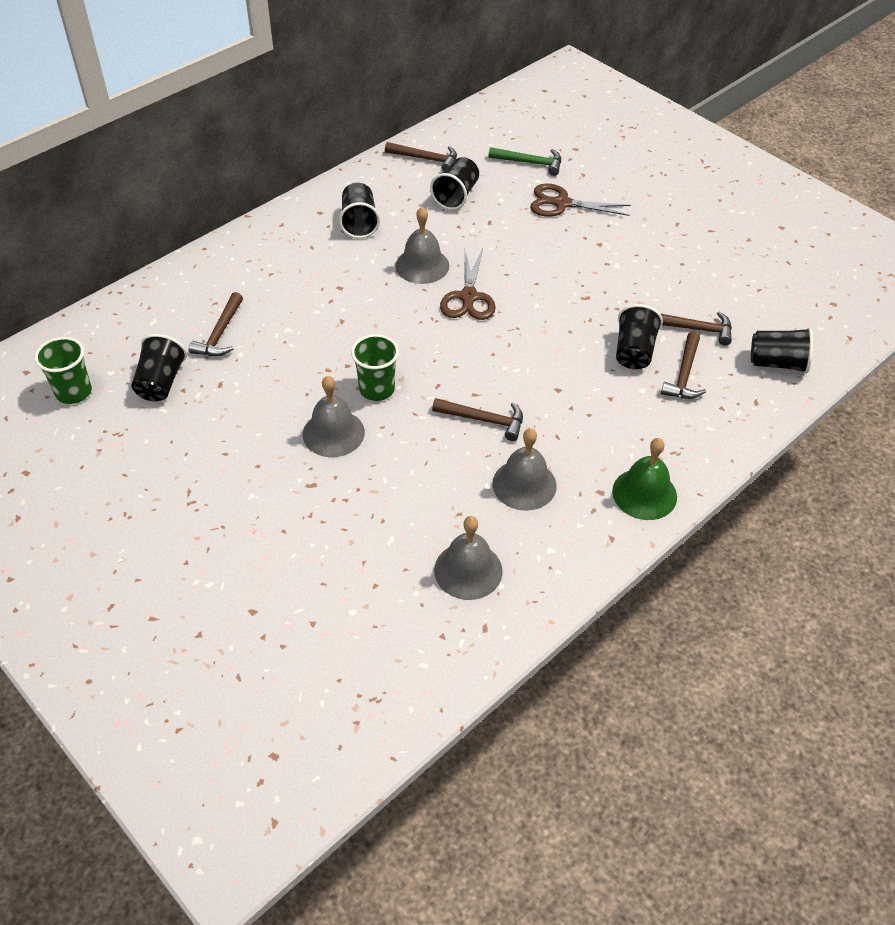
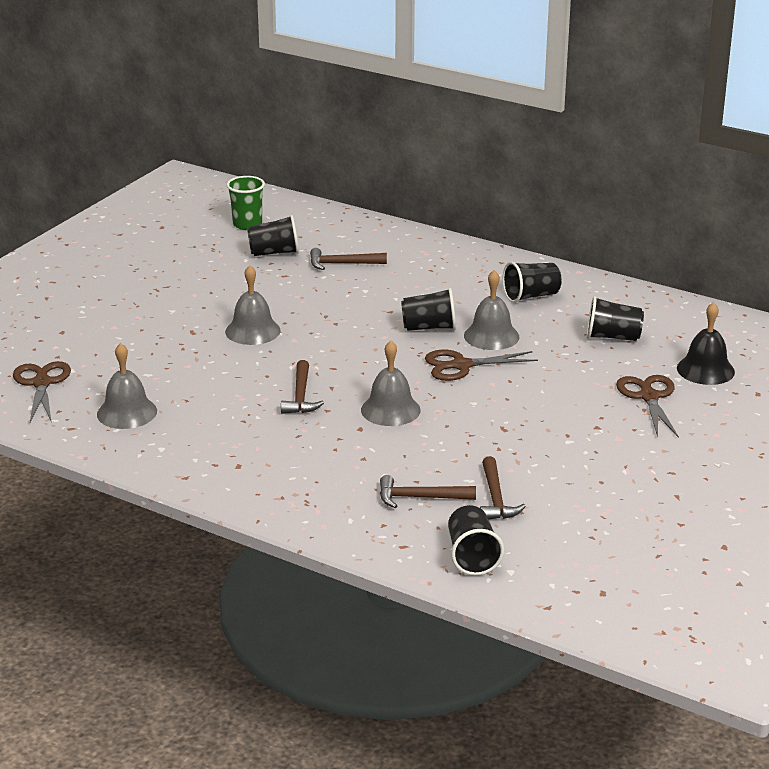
camera: 75 degrees right, 20 degrees down
(372, 646) = (42, 383): none -> brown scissors
(377, 389) = (313, 341): green cup -> none
(426, 159) = (660, 312): brown hammer -> none
(524, 484) = (231, 426): grey bell -> grey bell (390, 410)
(530, 163) = (705, 370): green hammer -> black bell
(634, 351) = (437, 464): black cup -> black cup (429, 327)
(644, 493) = (245, 489): green bell -> none

